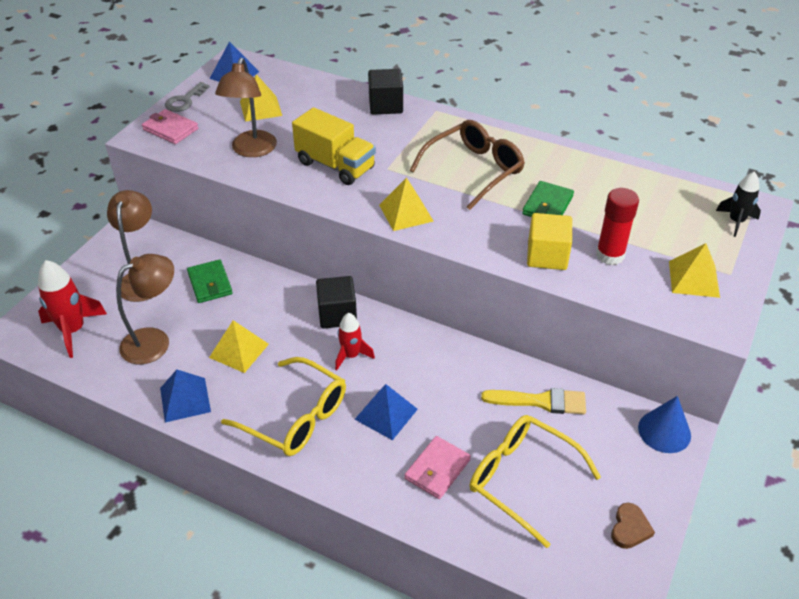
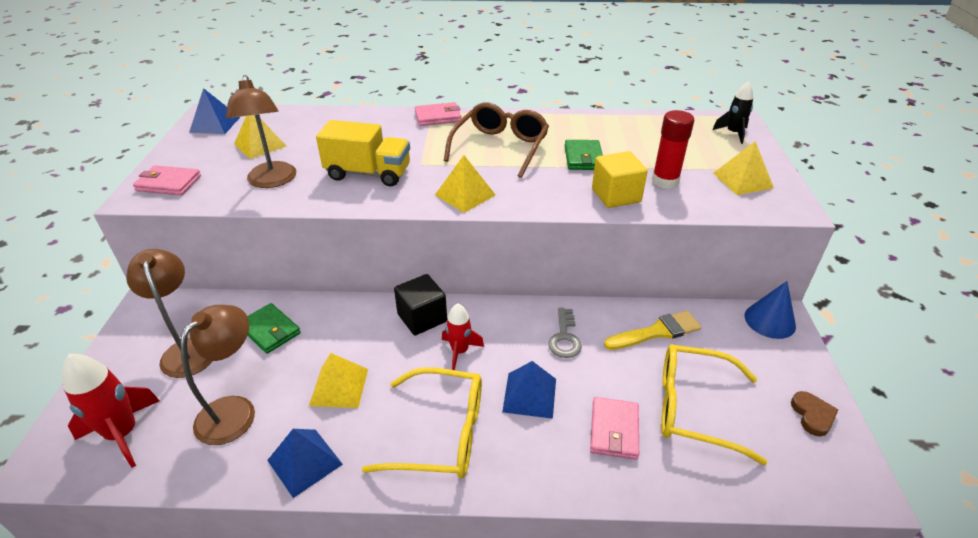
camera: 25 degrees left, 5 degrees down
(185, 100) = (171, 156): grey key -> grey key (564, 338)
(385, 105) = (383, 117): black cube -> none
(437, 118) = (438, 117): none -> pink wallet

